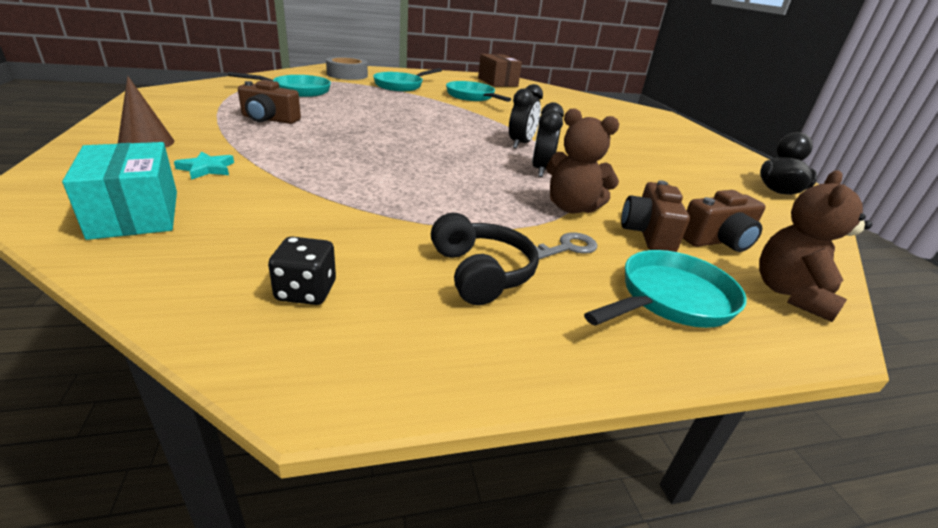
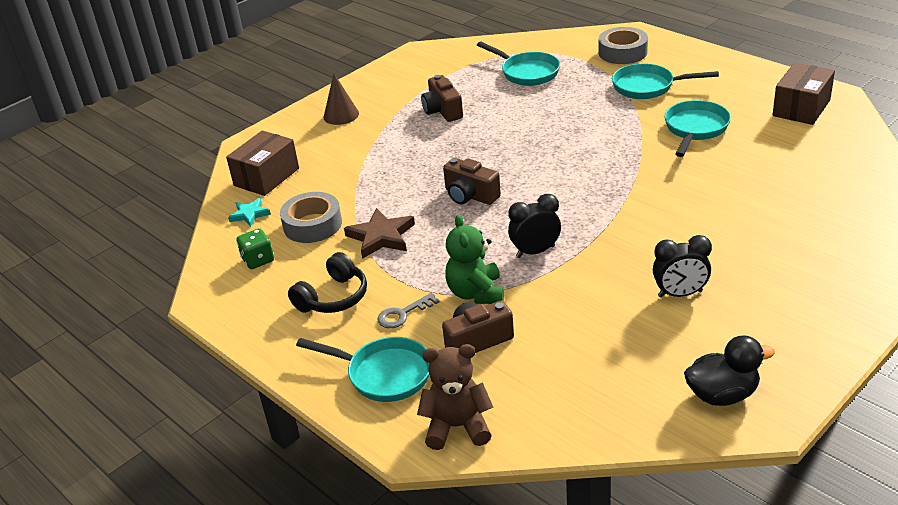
camera: 65 degrees right, 5 degrees up
(135, 214) = (266, 177): turquoise box -> brown box
(207, 169) = (336, 153): turquoise star -> turquoise star (249, 214)
(306, 291) = (258, 260): black dice -> green dice
(309, 229) = (312, 225): none -> grey tape
(409, 207) = (381, 237): none -> brown star
(520, 144) = (587, 216): black clock -> black clock (680, 294)
(565, 248) = (403, 314): grey key -> grey key turned 120 degrees clockwise
(572, 207) = (476, 293): brown teddy bear -> green teddy bear
(717, 241) = (512, 377): brown camera -> brown camera (470, 196)

